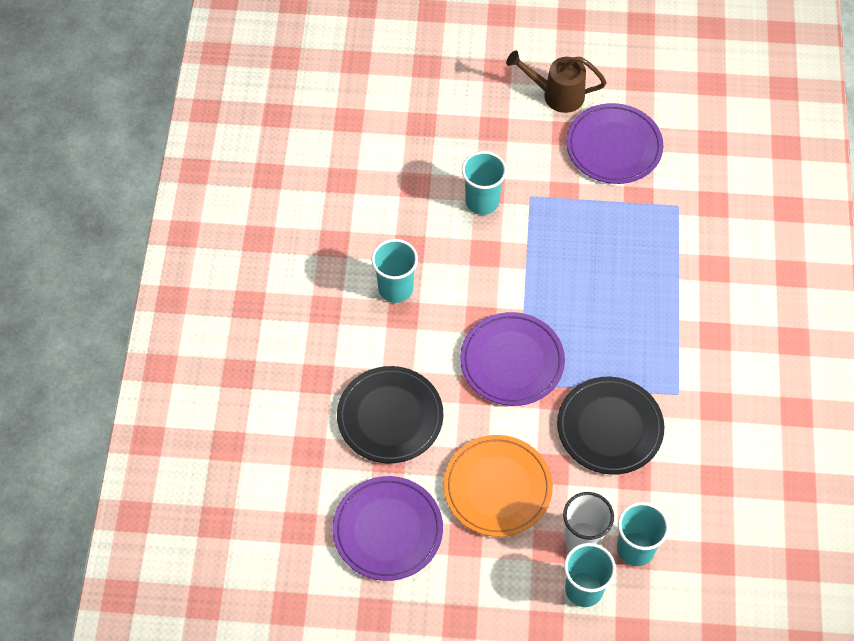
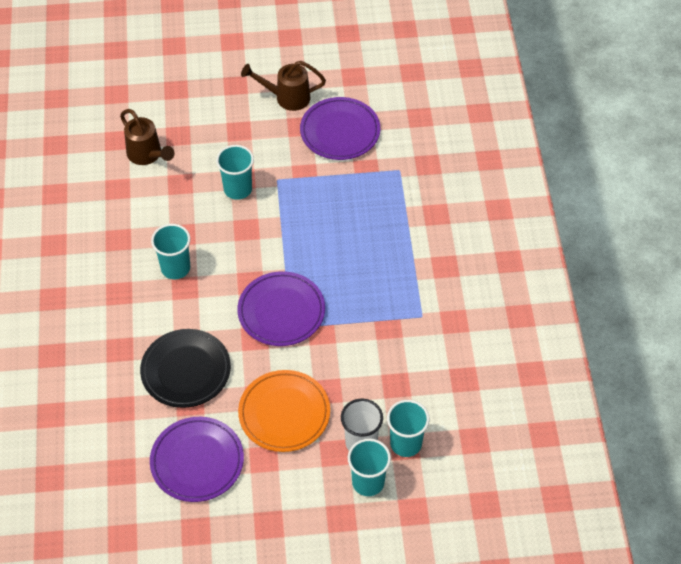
camera: 10 degrees left, 5 degrees down
(382, 143) = (147, 155): none -> brown watering can
(609, 428) = (370, 351): black plate -> none

